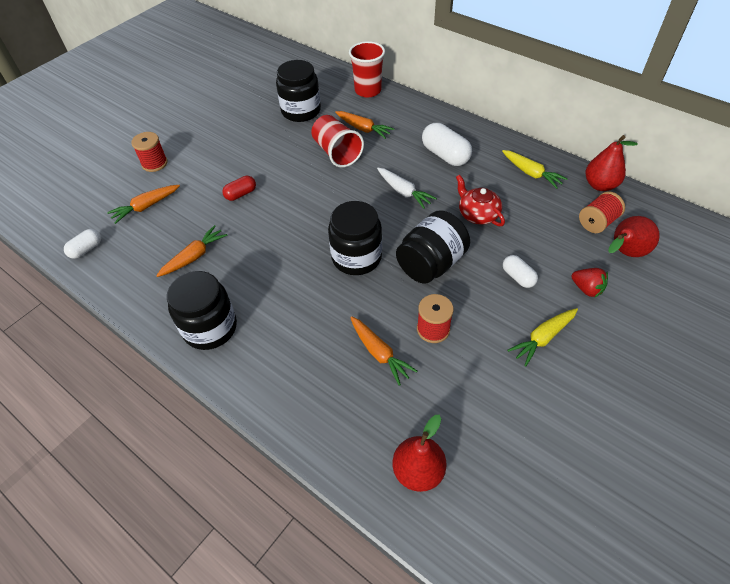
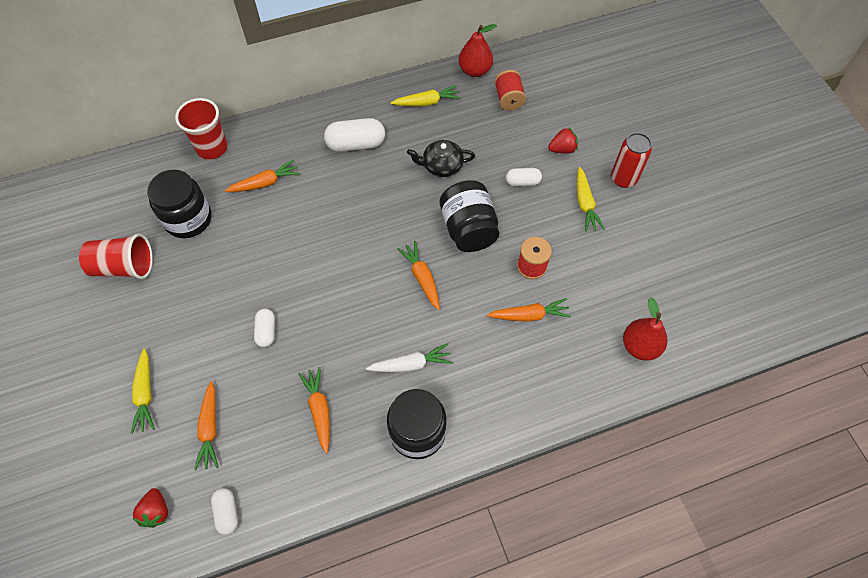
camera: 60 degrees left, 10 degrees up
(72, 214) = (156, 511): none -> red strawberry
(154, 163) = (145, 394): red spool -> yellow carrot
(241, 194) = (266, 331): red capsule -> white capsule
(337, 153) = (279, 222): red cup -> red cup (124, 267)
(356, 257) = (422, 278): black jar -> orange carrot
(404, 192) = (374, 200): white carrot -> white carrot (411, 364)
(477, 214) = (441, 166): red teapot -> black teapot
(607, 358) = (623, 179): none -> red can
(624, 253) = (547, 105): red pear -> none

